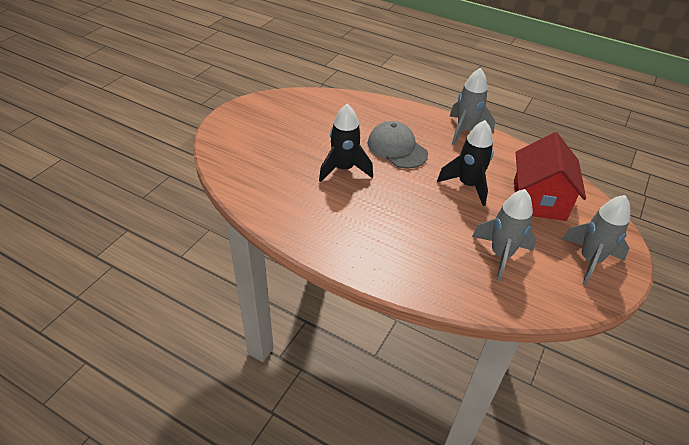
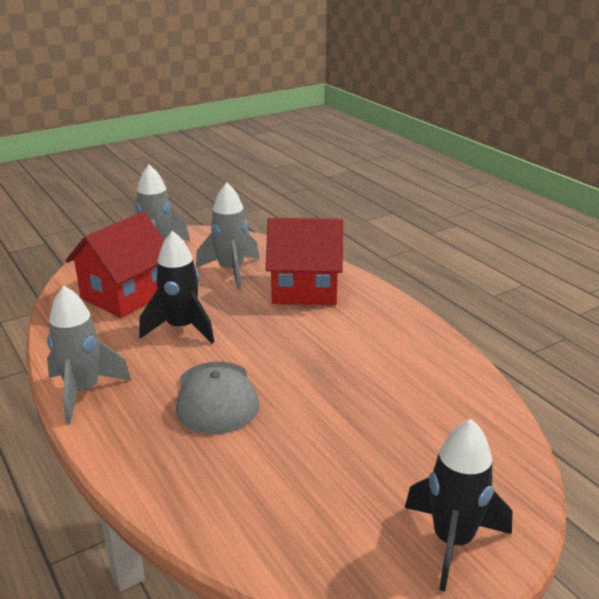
camera: 150 degrees left, 15 degrees down
(344, 169) = (322, 392): black rocket -> black rocket (452, 541)
(424, 254) = (305, 289): none -> red house

